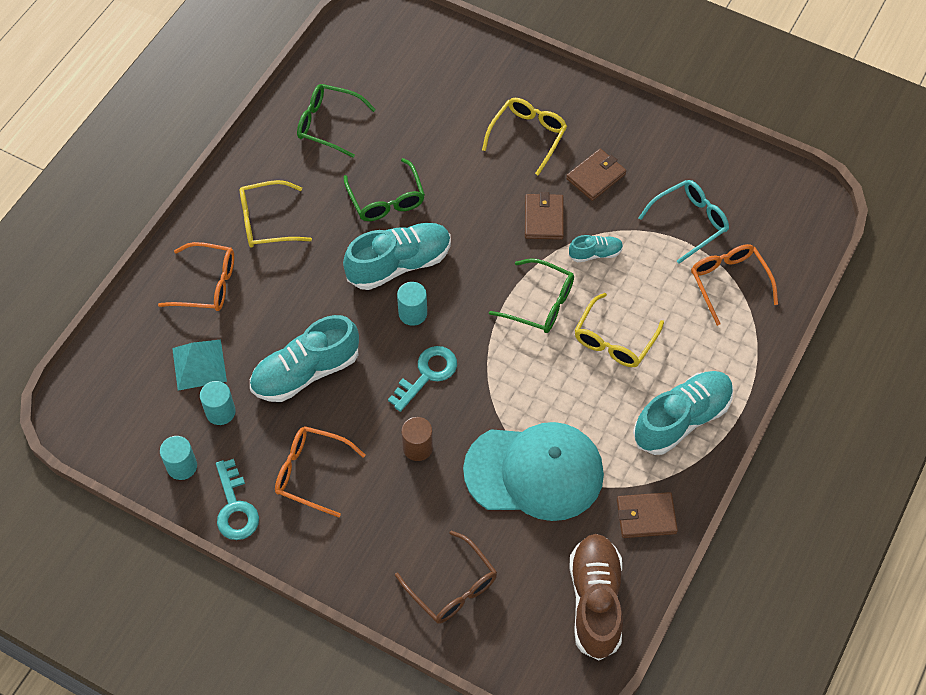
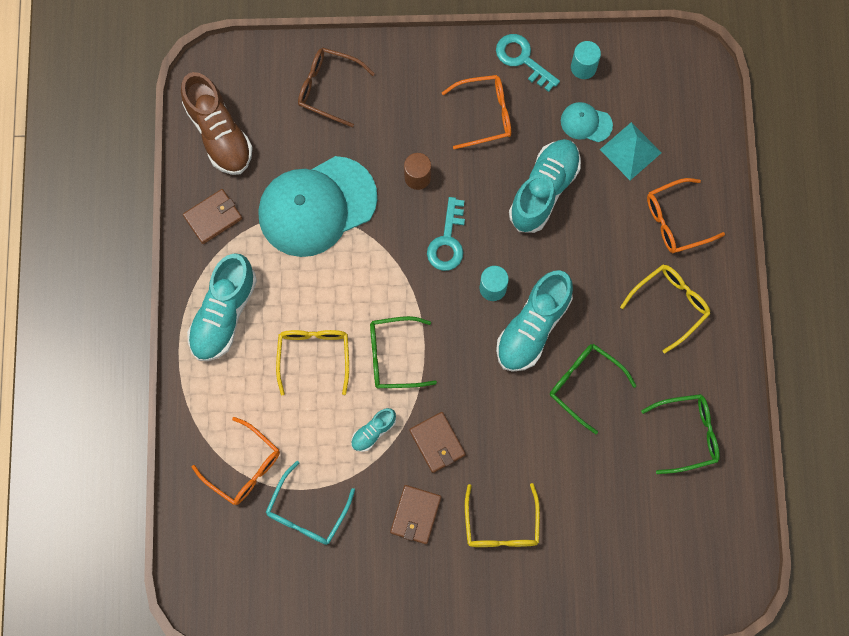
camera: 150 degrees right, 15 degrees up
(220, 412) = (586, 123): turquoise cylinder -> turquoise cap

